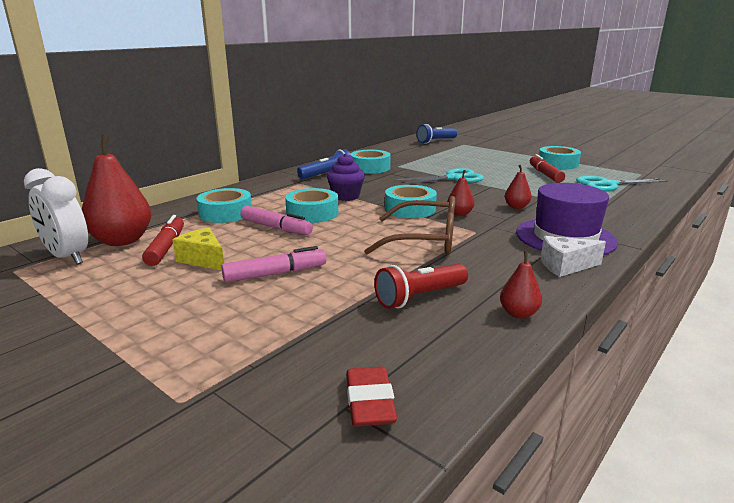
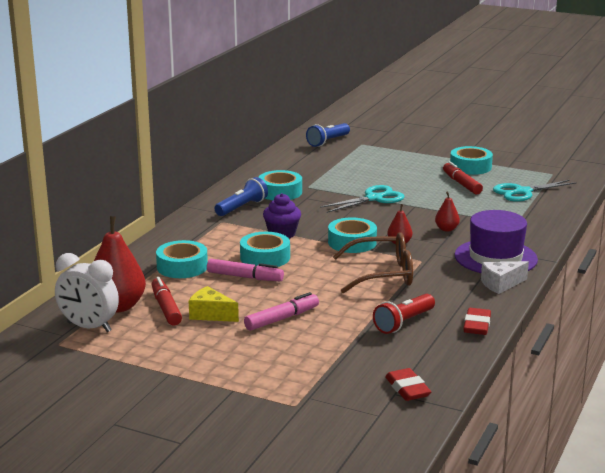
camera: 15 degrees left, 0 degrees up
(518, 313) = (477, 325): red pear -> red eraser

